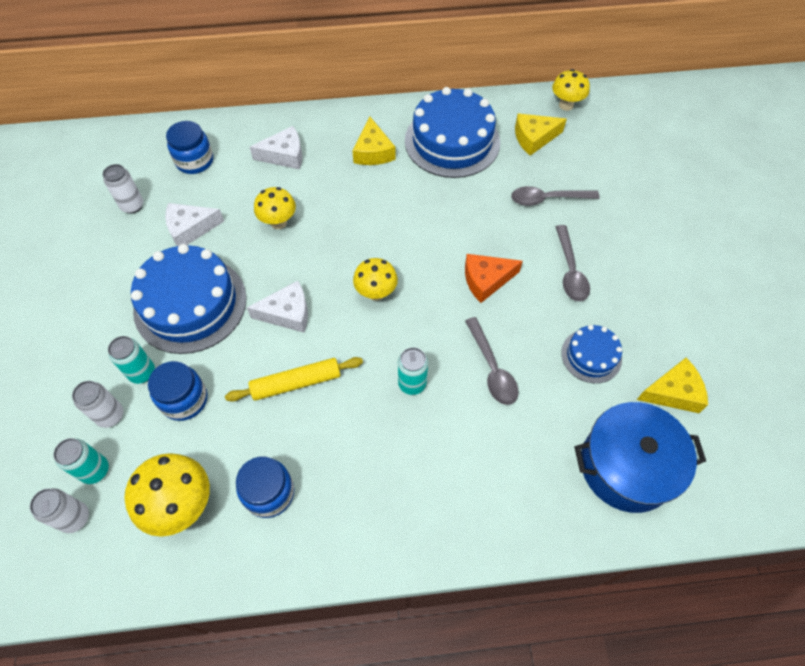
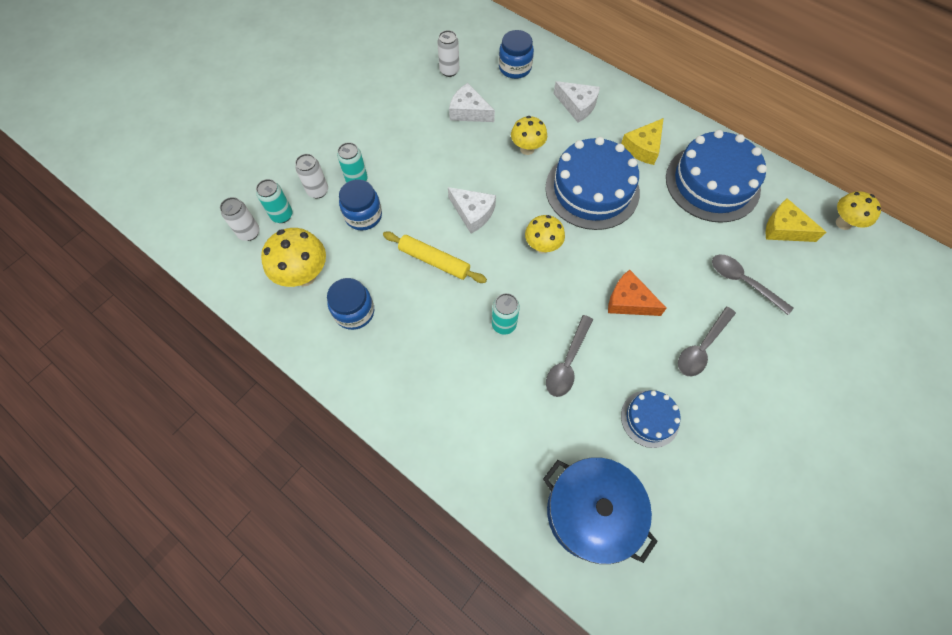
camera: 45 degrees right, 5 degrees up
(190, 304) = (422, 160): blue cake -> blue cake (592, 190)
(673, 392) = (685, 500): yellow cheese -> none

